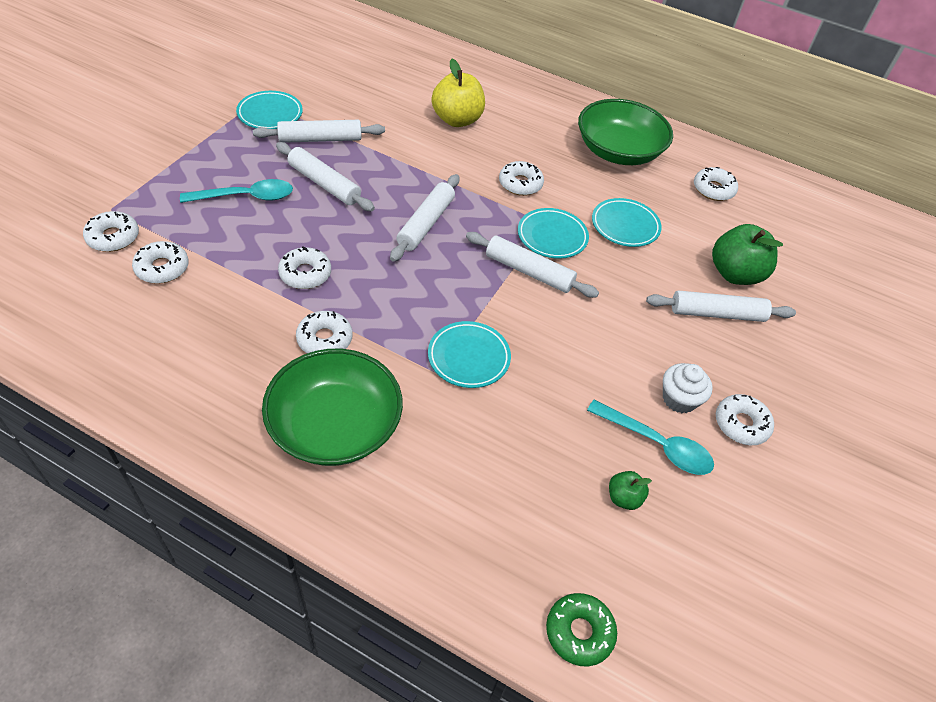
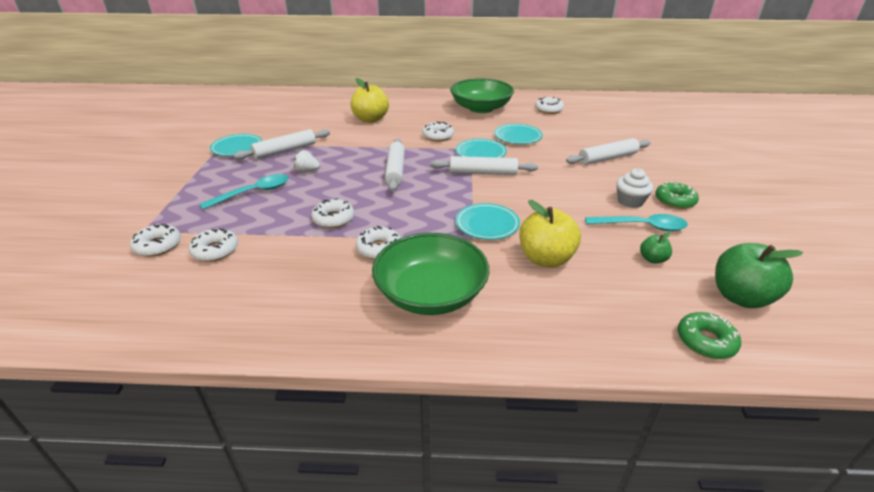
camera: 20 degrees left, 15 degrees down
(324, 184) = (307, 171): white rolling pin -> white strawberry
(496, 437) = (545, 258): none -> yellow apple
(735, 274) = (598, 139): green apple -> green apple (740, 297)
(741, 424) = (674, 201): white donut -> green donut

